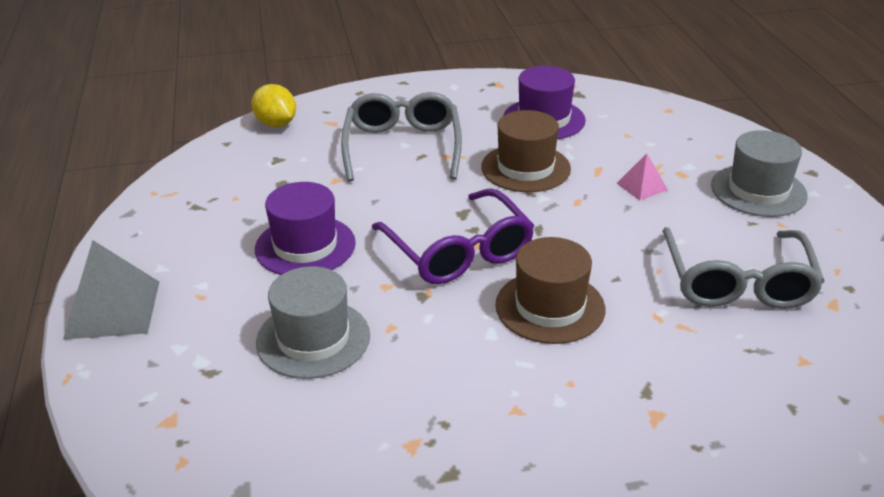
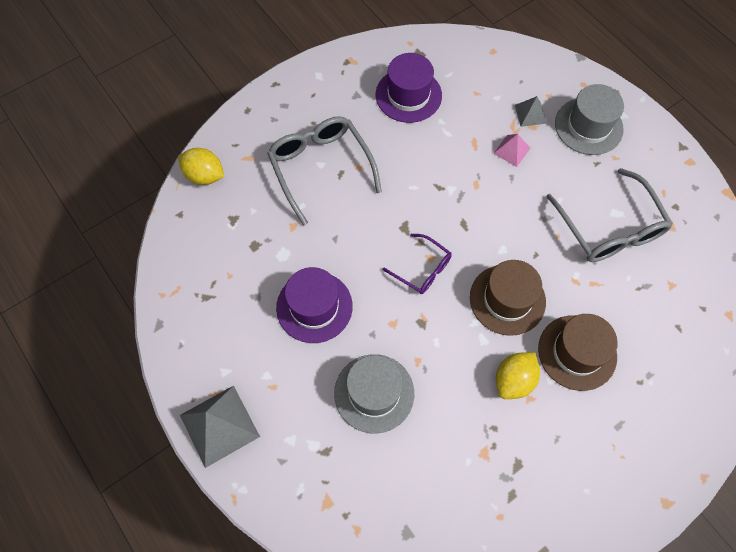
camera: 25 degrees left, 30 degrees up
(458, 251) = (422, 269): purple glasses -> purple glasses, size x0.56
(506, 385) = (514, 380): none -> yellow lemon
(525, 168) = (423, 159): brown hat -> brown hat (577, 352)
(685, 164) = (530, 114): none -> grey pyramid

